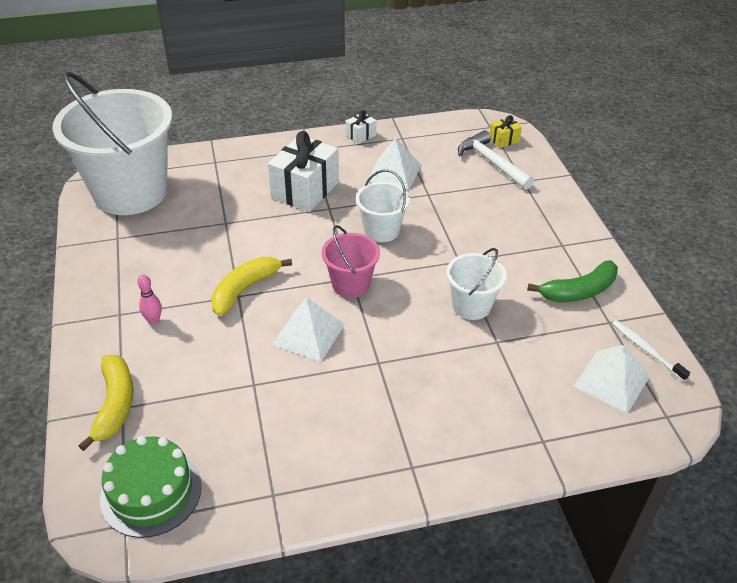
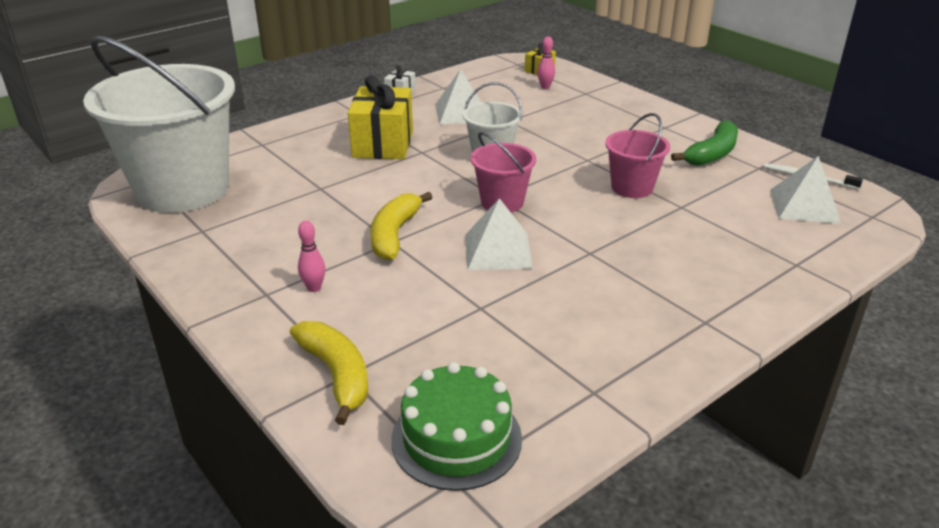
camera: 25 degrees left, 10 degrees down
(305, 190) = (383, 144): white gift -> yellow gift
(471, 306) = (632, 187): white bucket -> pink bucket
(492, 163) = (545, 87): white hammer -> pink bowling pin

